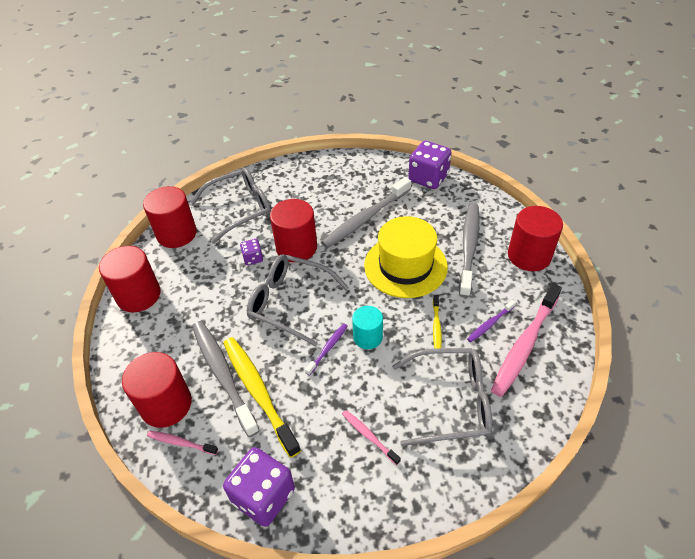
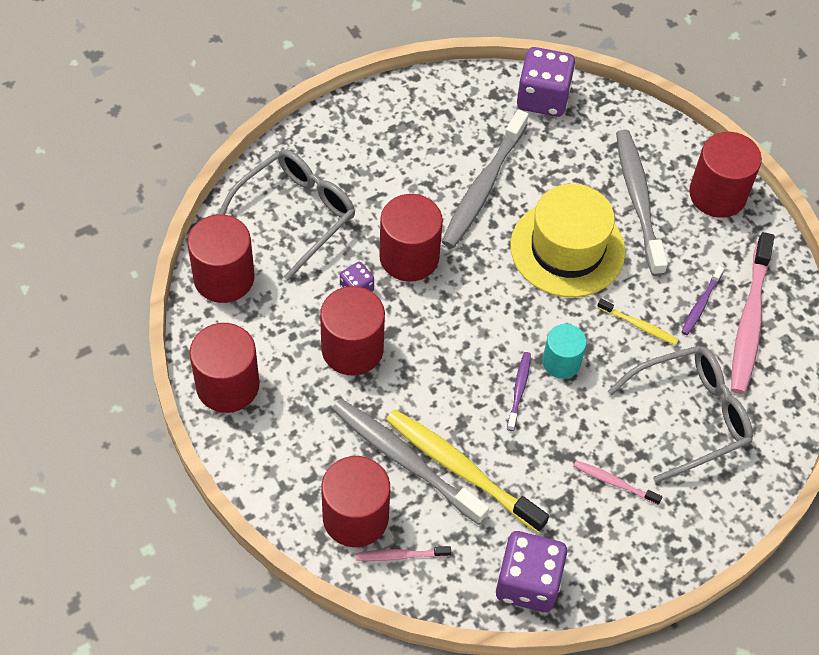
camera: 25 degrees left, 10 degrees up
(229, 293) = (352, 349): none -> red cylinder
(289, 302) = (439, 341): grey glasses -> none
(436, 327) = (639, 325): yellow toothbrush -> yellow toothbrush turned 45 degrees counterclockwise

